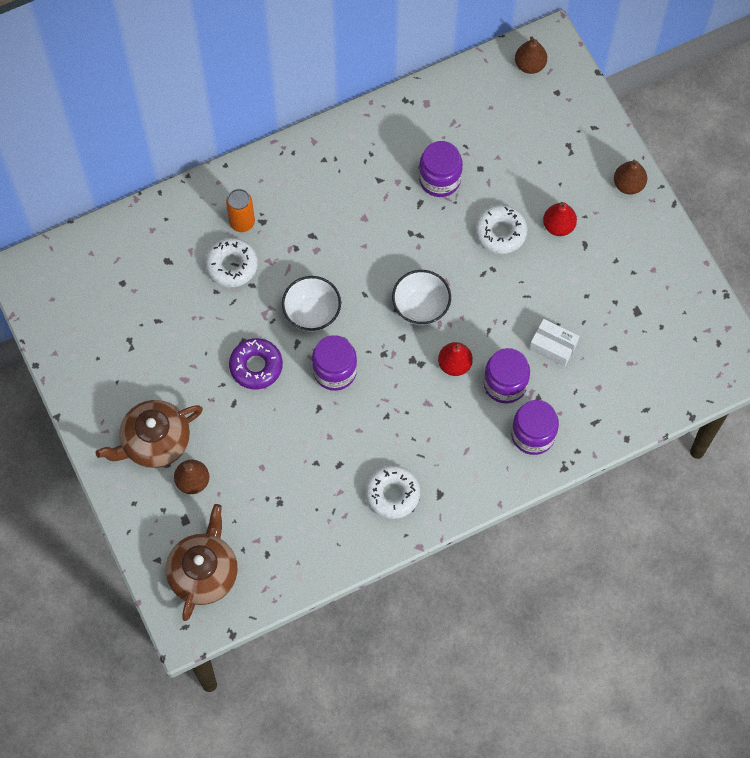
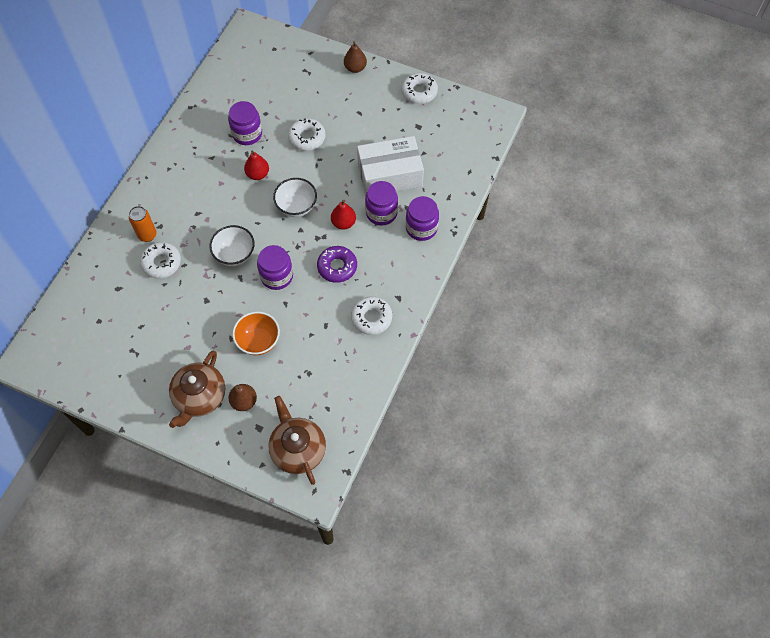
camera: 40 degrees left, 5 degrees down
(256, 366) = (226, 308): purple donut -> purple donut (337, 267)
(258, 429) = (258, 341): none -> orange bowl
(530, 65) = (246, 45): brown pear -> none
(553, 346) = (390, 175): white box -> white box, size x2.02
(558, 226) = (336, 113): red pear -> red pear (257, 174)
(676, 269) = (419, 92): none -> white donut

